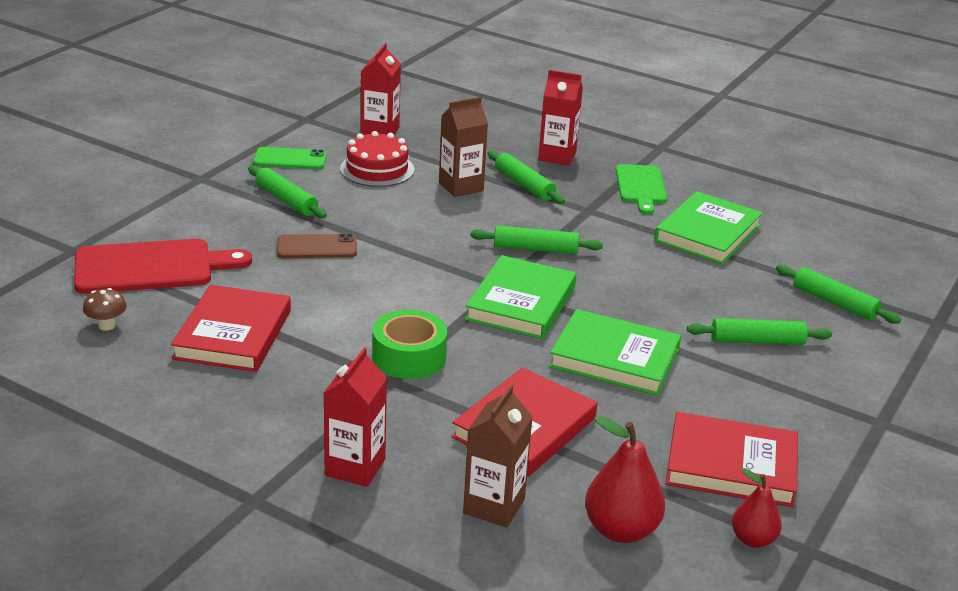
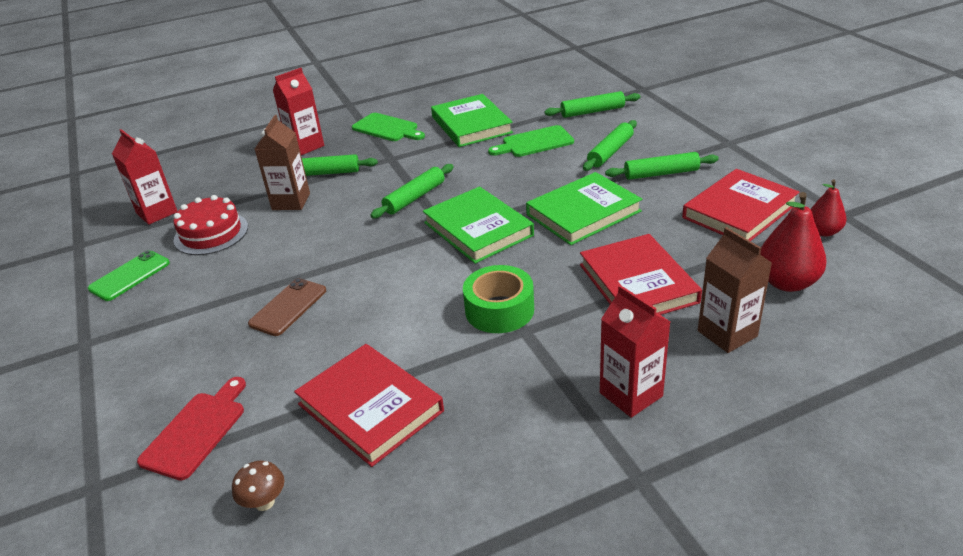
camera: 50 degrees left, 5 degrees up
(151, 267) = (196, 431): red cutting board -> red cutting board, size x0.65
(286, 200) = (192, 300): green rolling pin -> green rolling pin (661, 174)
(718, 284) = (534, 142): none -> green cutting board

